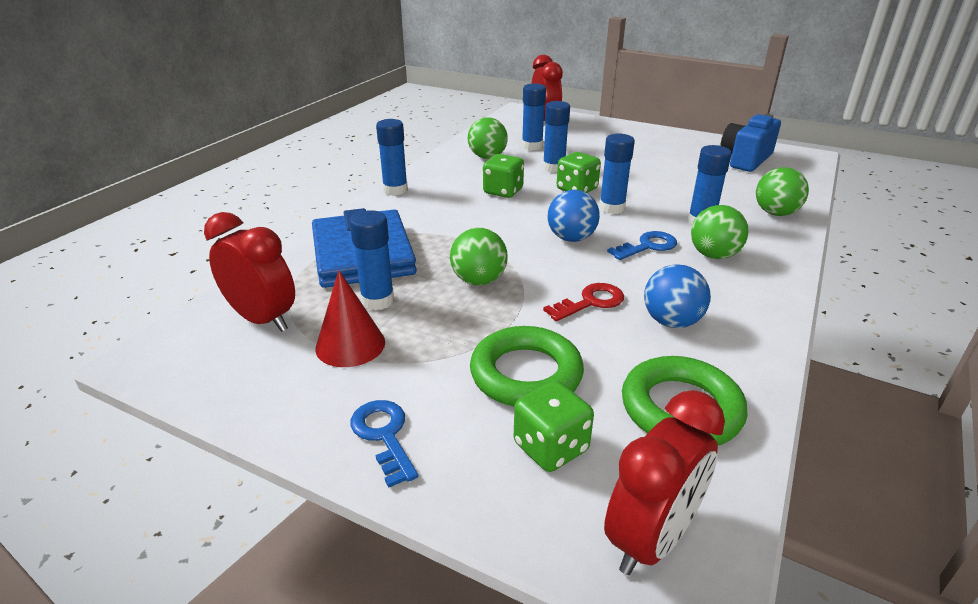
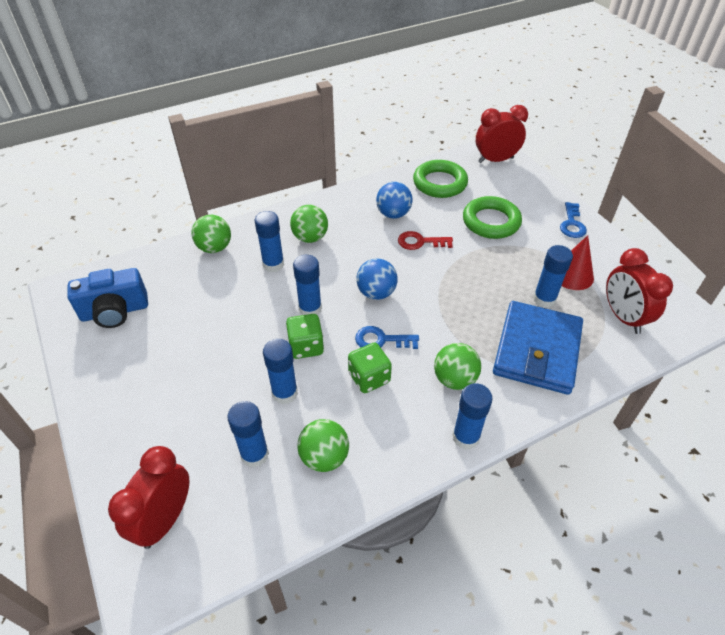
camera: 145 degrees left, 15 degrees up
(479, 281) = (471, 286): green ball -> green ball (454, 379)
(550, 447) = (505, 193): green dice -> none
(647, 246) = (337, 262): blue key -> blue key (381, 340)

